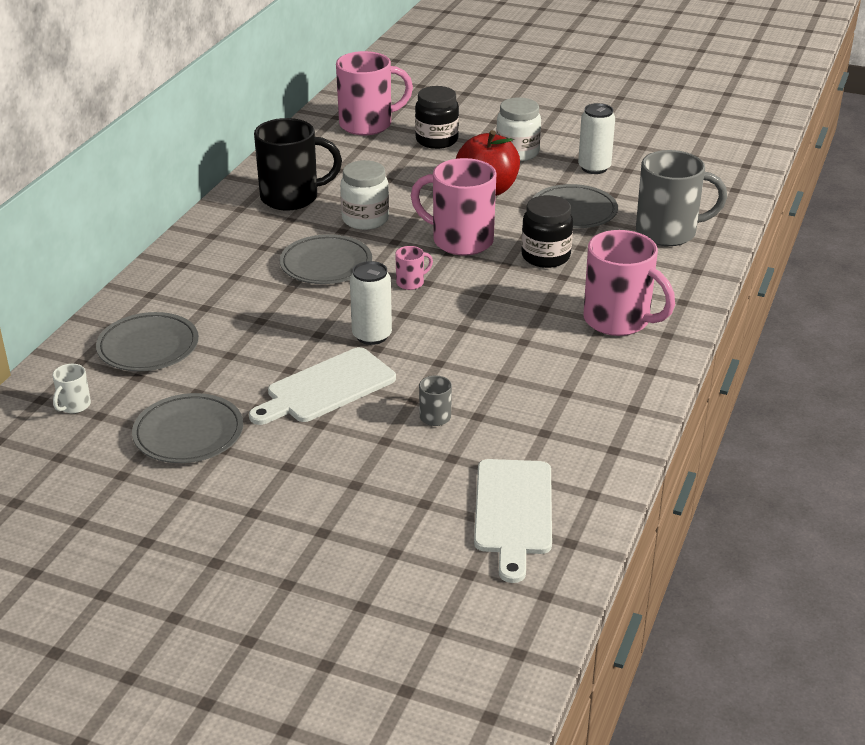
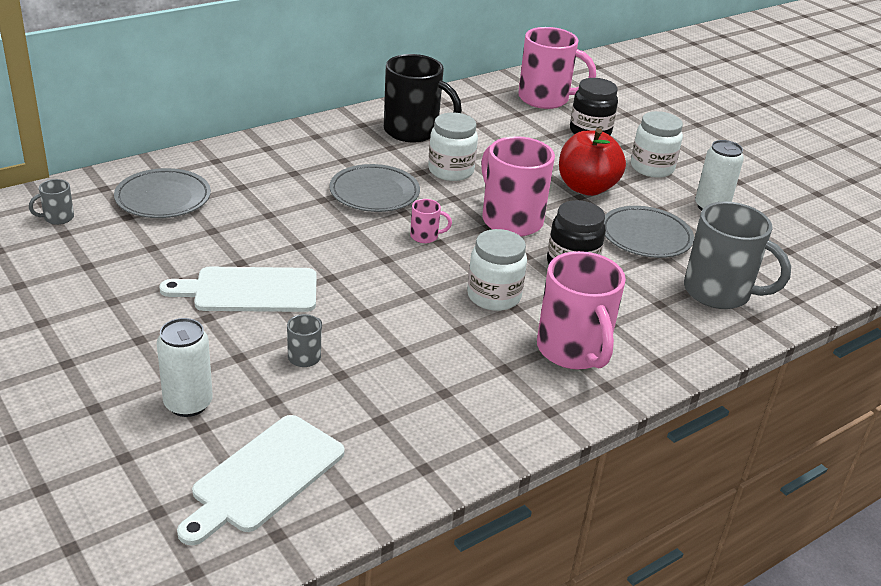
camera: 30 degrees right, 0 degrees up
(74, 406) = (57, 218): white mug -> grey mug
(188, 433) = (104, 277): grey plate -> none
(372, 335) = (339, 265): white can -> white can (188, 403)
(518, 306) = (494, 296): none -> white jar

